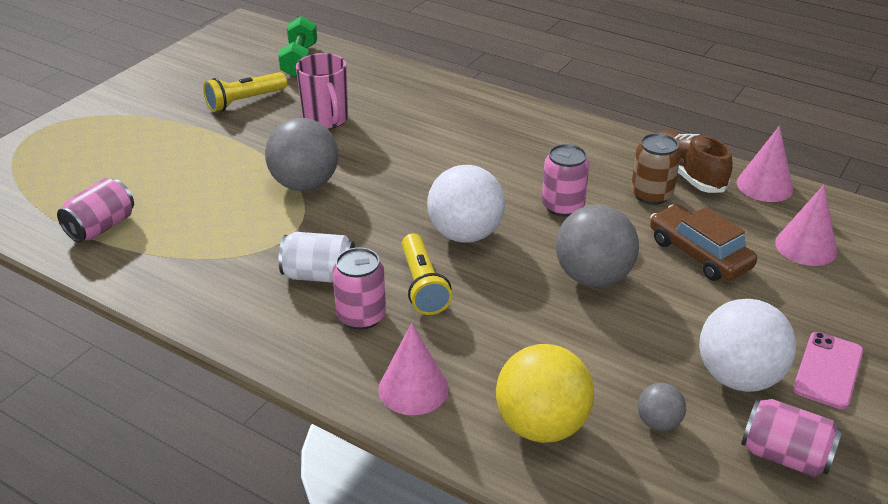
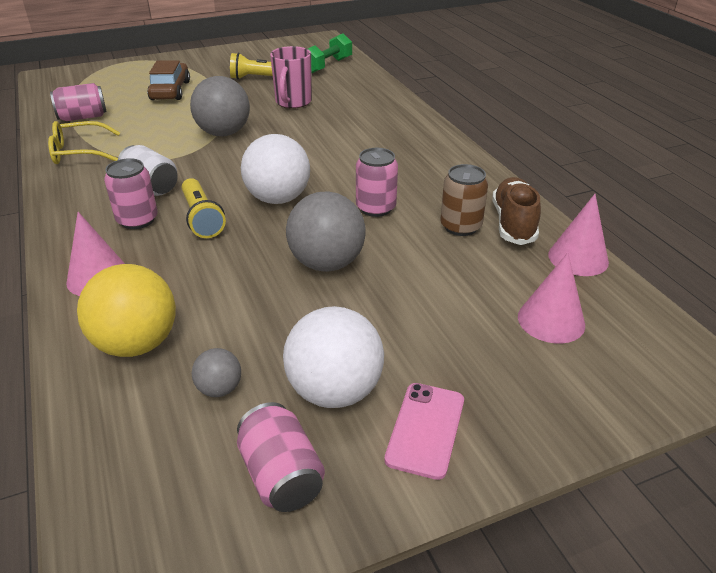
camera: 35 degrees right, 0 degrees up
(169, 272) = (78, 152): none -> yellow glasses
(422, 286) = (202, 218): yellow flashlight -> yellow flashlight turned 45 degrees counterclockwise
(699, 254) = (439, 284): brown car -> brown car (170, 90)
(828, 370) = (425, 429): pink phone -> pink phone turned 45 degrees counterclockwise

